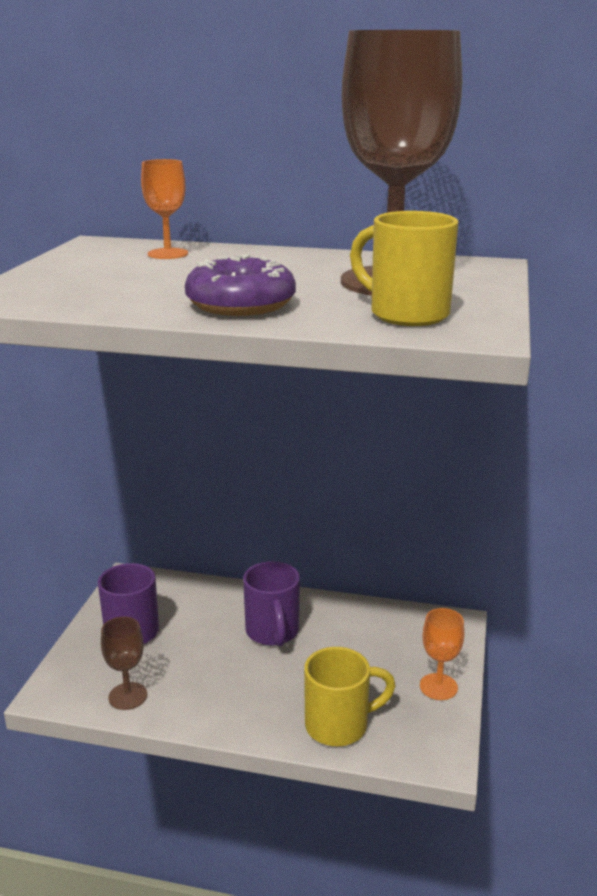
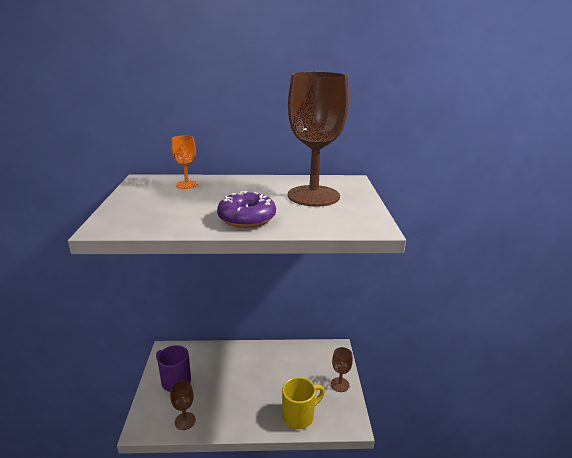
camera: 15 degrees left, 0 degrees up
(273, 632) = (250, 369): purple mug -> none
(406, 314) = (333, 217): yellow mug -> none
(438, 687) = (340, 384): orange goblet -> brown goblet

